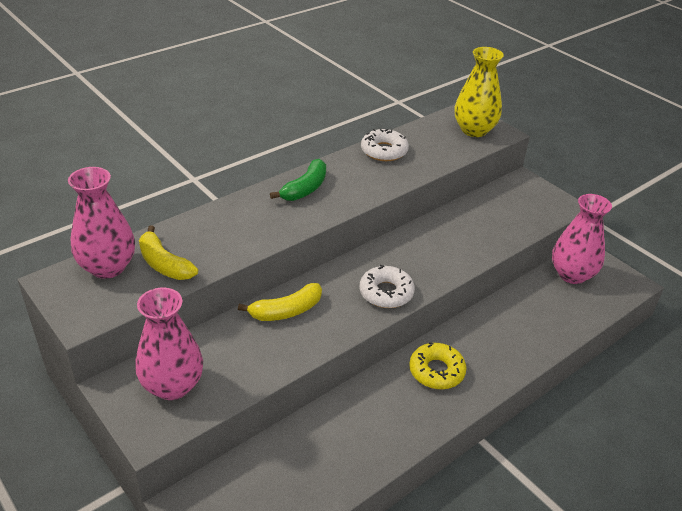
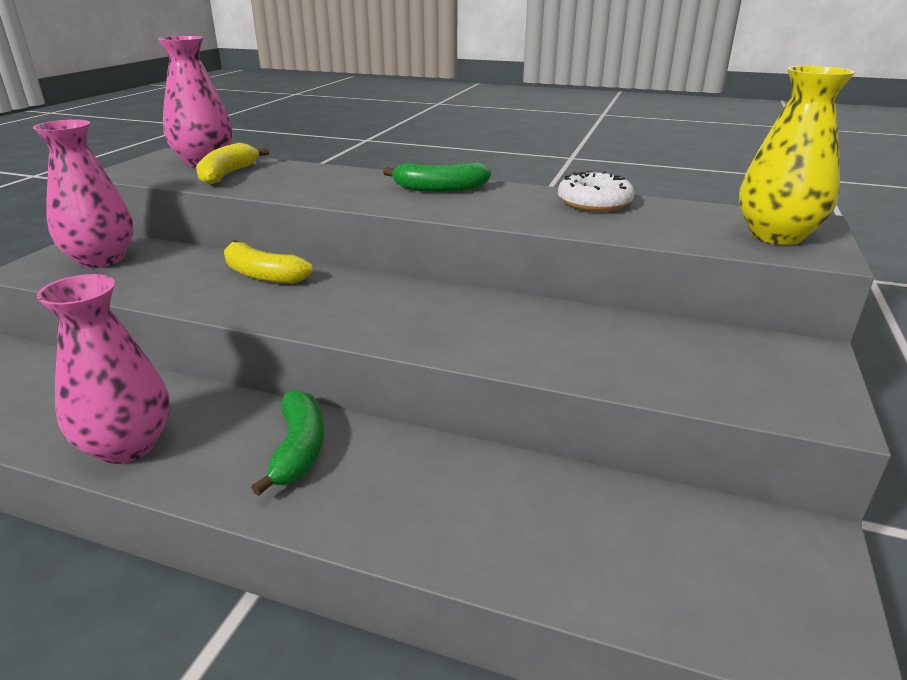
camera: 60 degrees right, 10 degrees down
(386, 293) = (357, 319): white donut -> none
(436, 371) = (298, 449): yellow donut -> green banana
(572, 274) = (715, 535): pink vase -> pink vase (127, 445)

